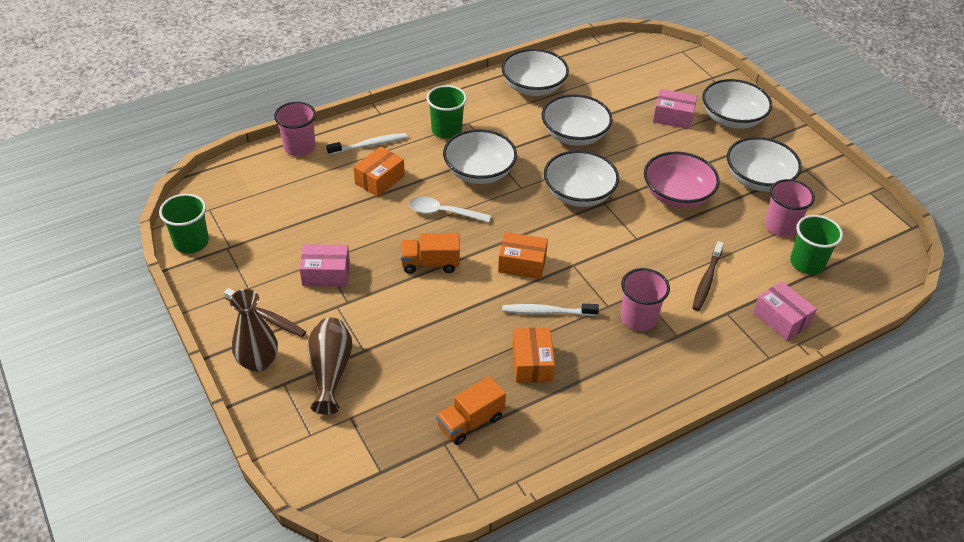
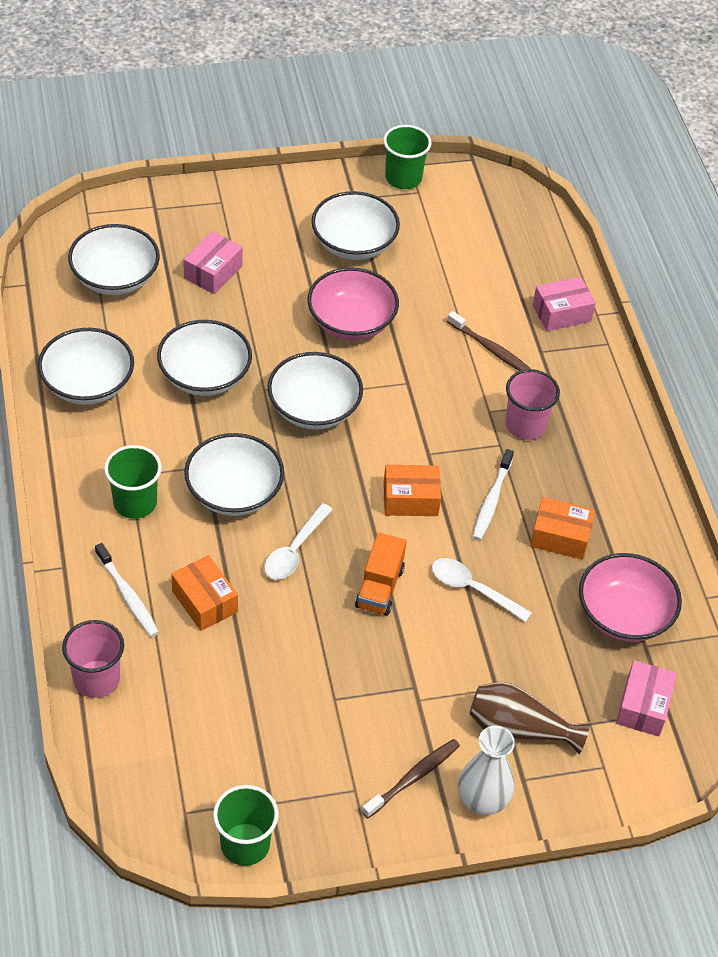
camera: 75 degrees left, 5 degrees up
(258, 361) = (482, 800): brown vase -> white vase
(326, 274) = (359, 699): pink box -> pink box (643, 706)
(369, 145) = (128, 596): white toothbrush -> white toothbrush turned 150 degrees clockwise
(453, 317) = (473, 589): none -> white spoon
(470, 422) = (624, 614): orange truck -> pink bowl
(522, 264) = (410, 499): orange box -> orange box turned 60 degrees clockwise
(732, 119) = (241, 222): white bowl -> white bowl (115, 278)
(781, 226) = (433, 257): pink cup -> none
(807, 263) = (493, 260): green cup -> green cup (403, 178)

